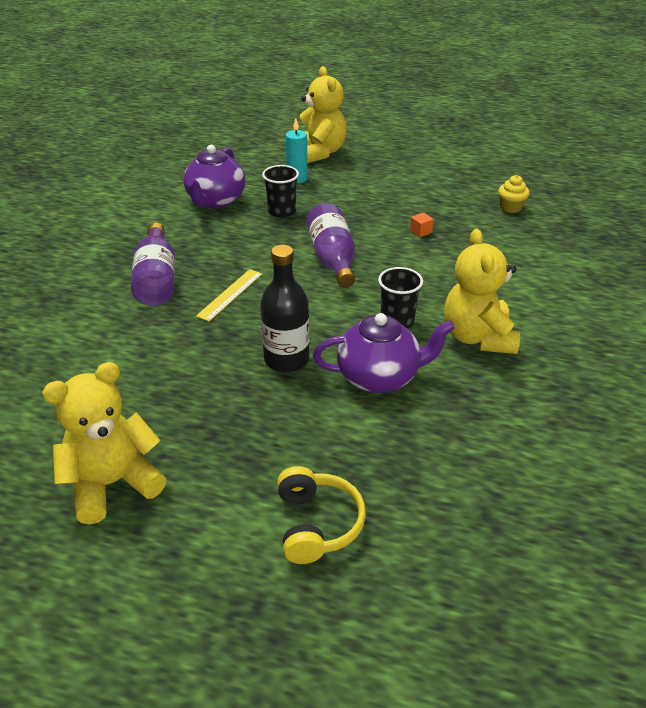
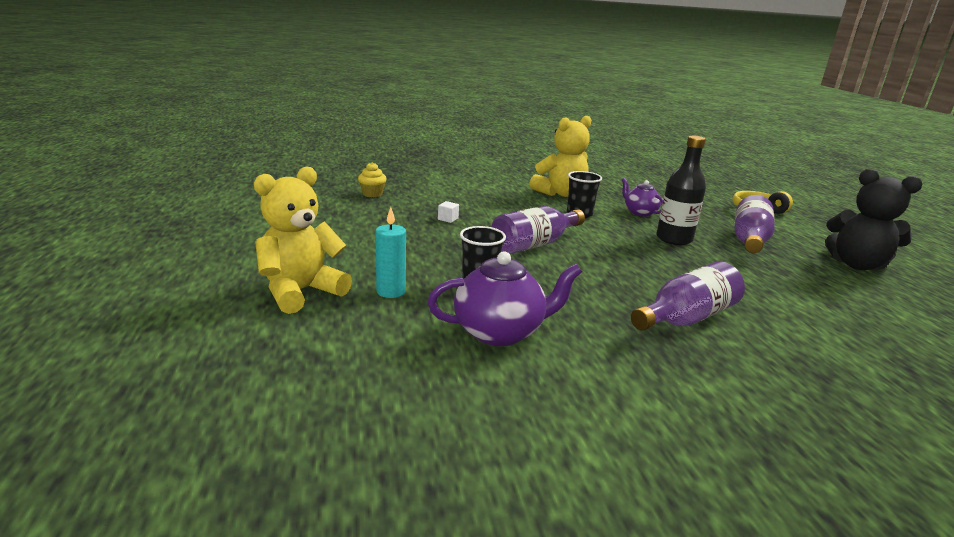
camera: 120 degrees left, 15 degrees down
(112, 483) = (856, 265): yellow teddy bear -> black teddy bear
(230, 294) = (646, 275): yellow ruler -> none
(240, 428) = (749, 240): none -> purple bottle
(379, 377) = (639, 212): purple teapot -> purple teapot, size x0.61
(420, 231) = (448, 219): orange cube -> white cube

